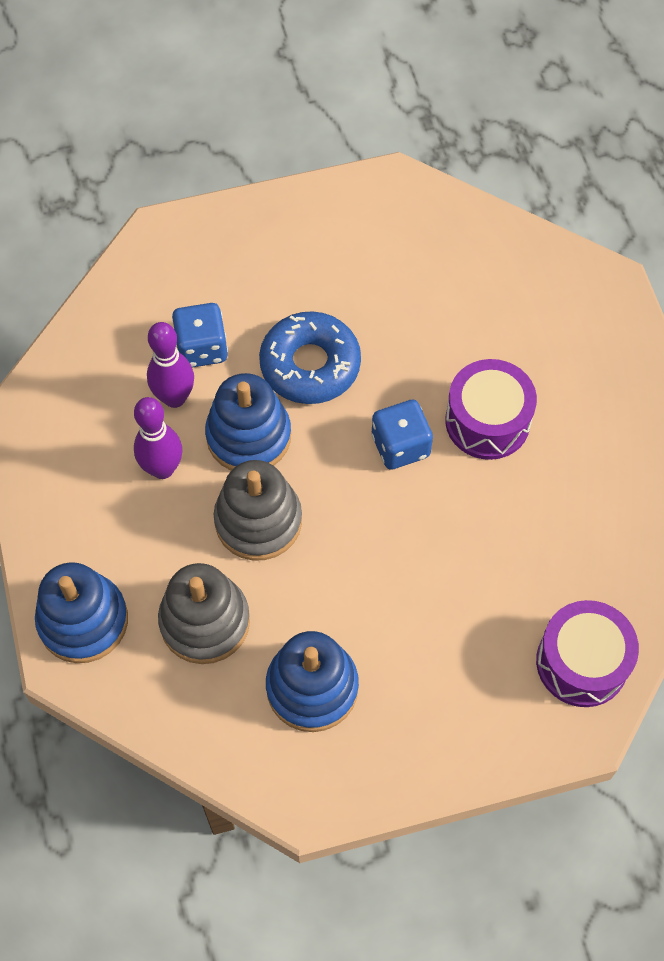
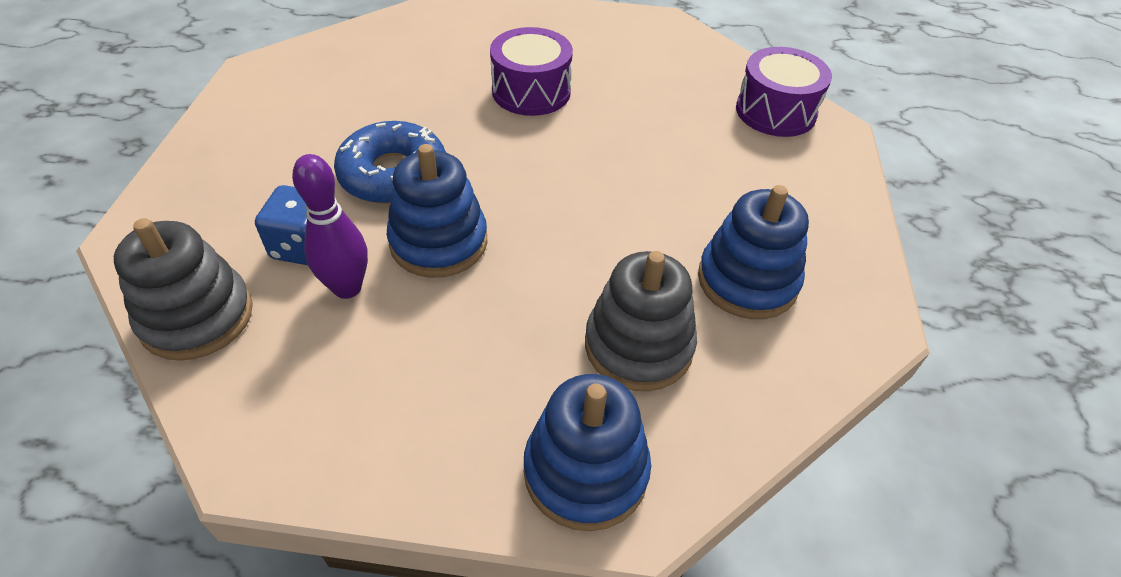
camera: 70 degrees left, 15 degrees down
(162, 468) = (428, 326): purple bowling pin -> none
(258, 521) = (541, 264): grey stacking toy -> grey stacking toy (197, 317)
(400, 446) = (521, 145): blue dice -> none

